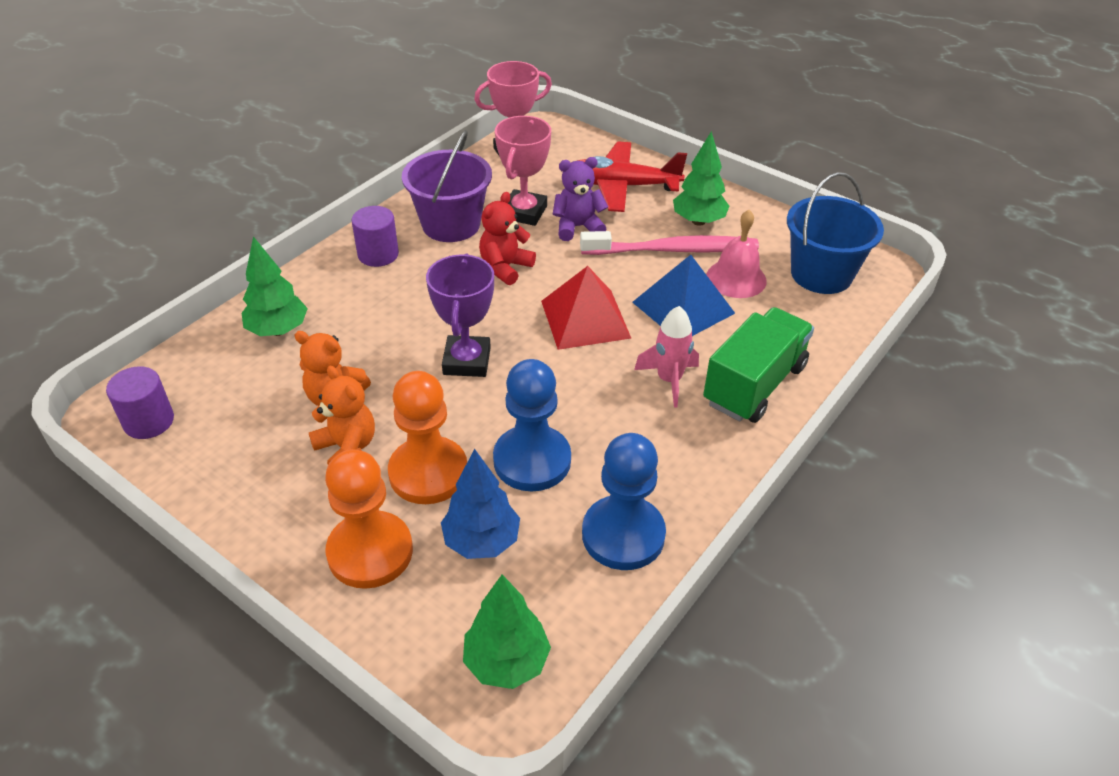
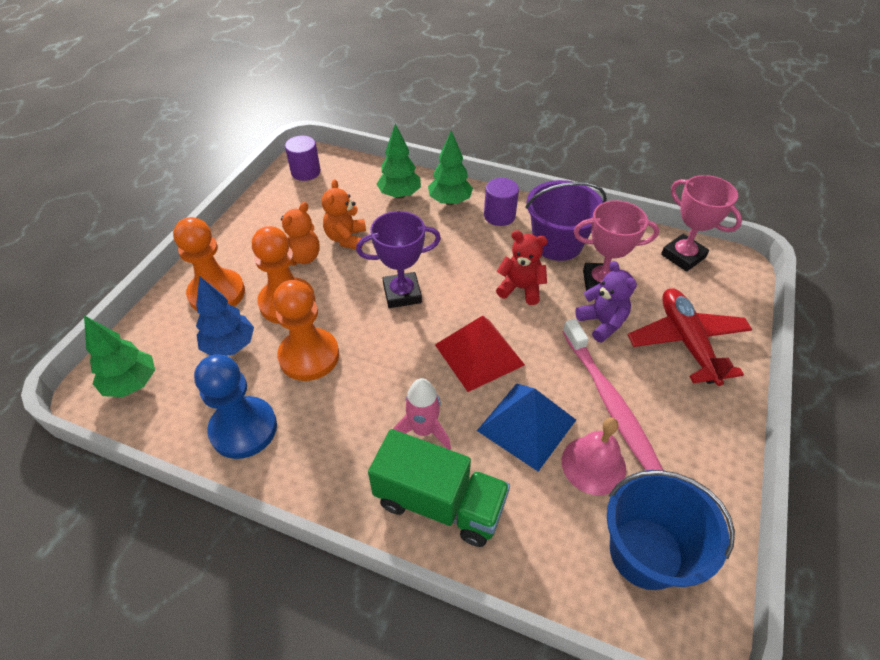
camera: 75 degrees right, 5 degrees up
(532, 460) = (309, 356): blue pawn -> orange pawn
(698, 221) = (670, 416): green tree -> green tree (450, 201)

